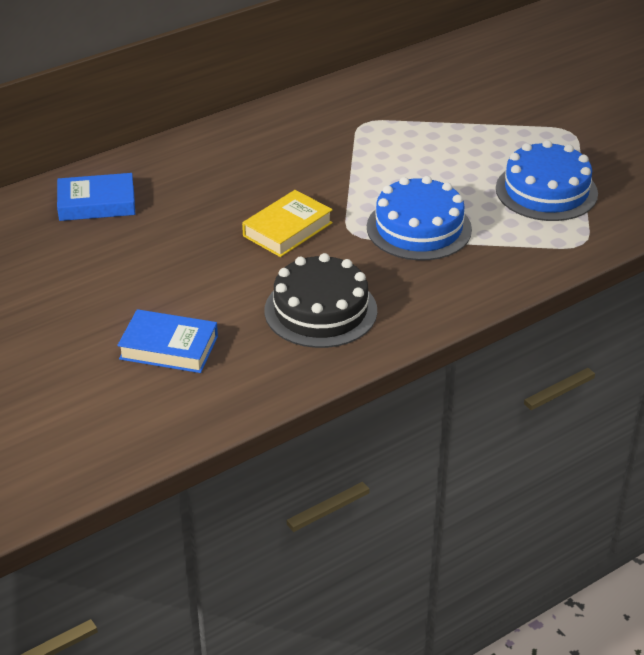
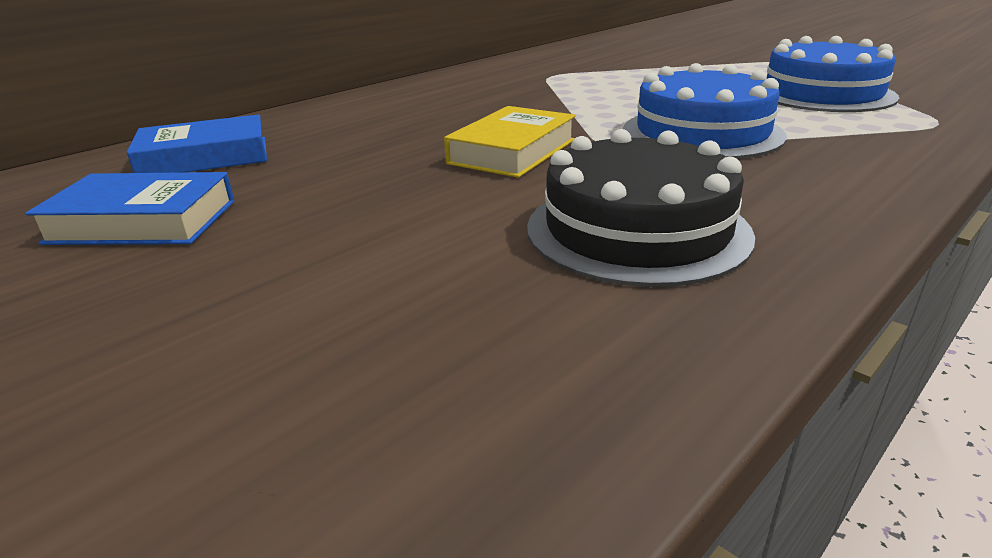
camera: 10 degrees left, 10 degrees down
(169, 348) = (344, 330): blue book -> blue book (143, 222)

